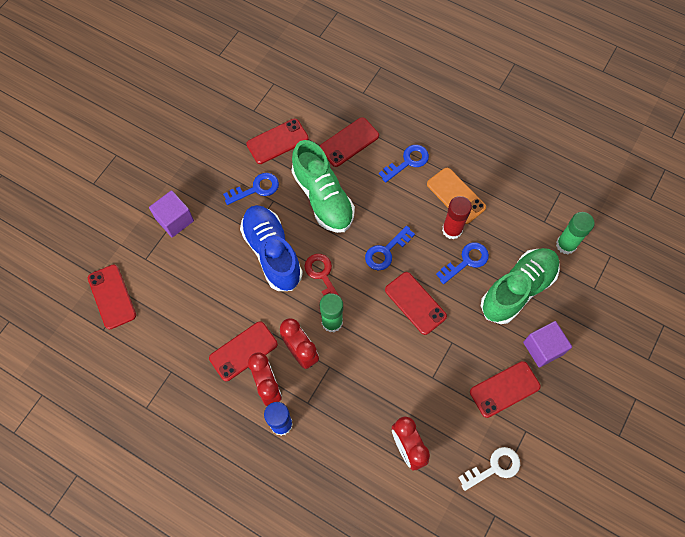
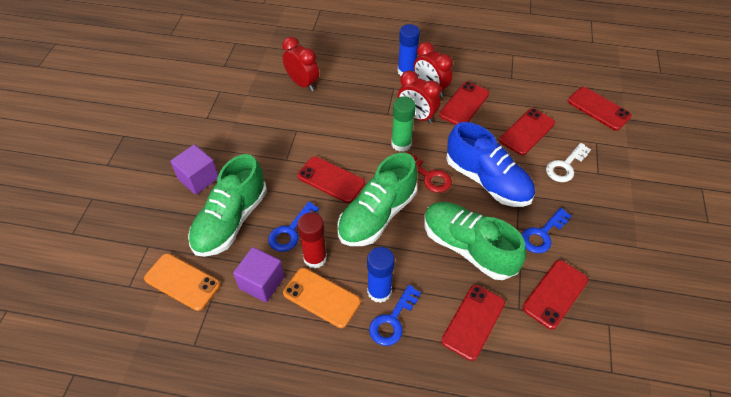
camera: 160 degrees right, 15 degrees down
(174, 220) = (598, 180): purple cube -> purple cube (262, 282)
(386, 251) = (377, 215): blue key -> green shoe
(409, 186) = (379, 291): none -> blue glue stick
(494, 467) = (229, 90): white key -> white key (565, 166)
(504, 389) = (230, 139): red phone -> red phone (527, 132)
(566, 245) = (182, 282): green glue stick -> orange phone

